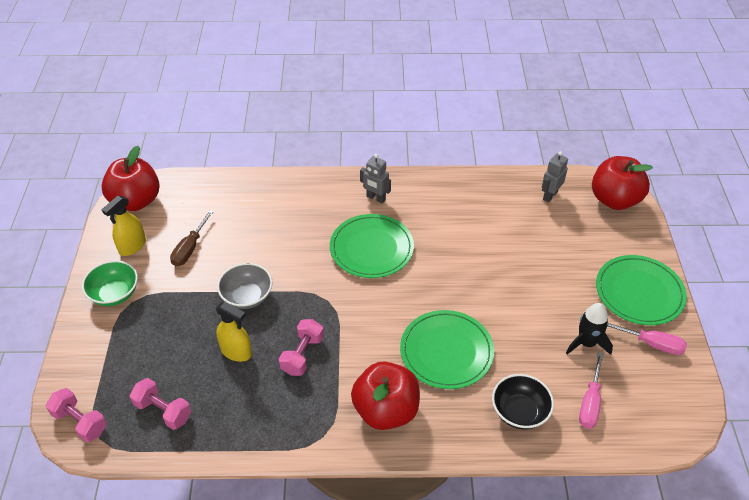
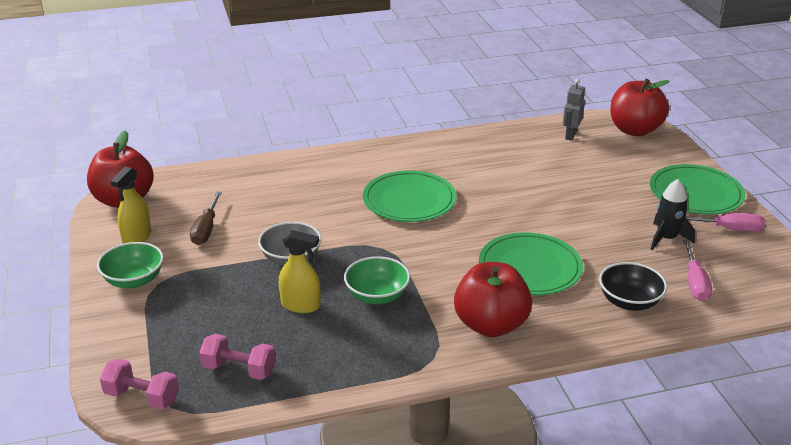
camera: 15 degrees left, 15 degrees down
(302, 355) = (377, 296): pink dumbbell -> green bowl
(375, 198) = (394, 161): grey robot -> none

